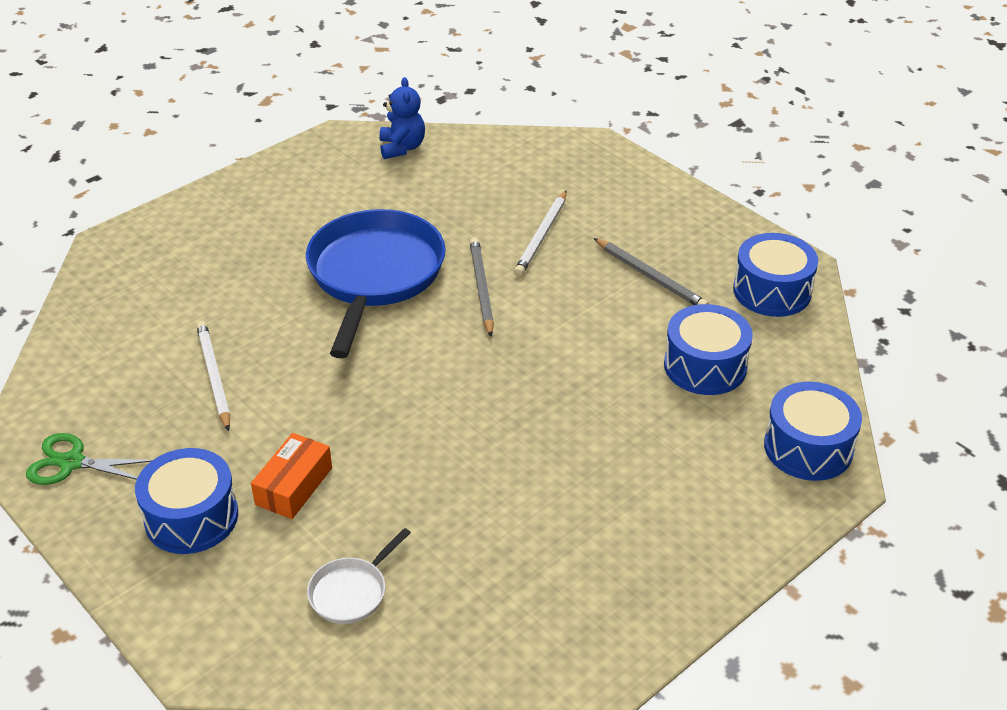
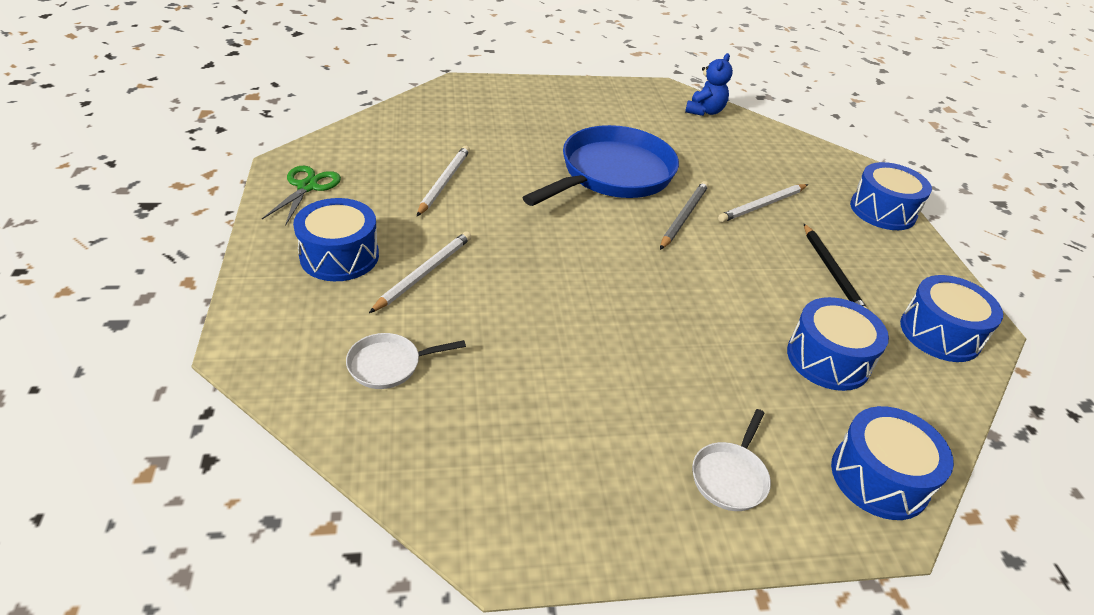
camera: 30 degrees right, 0 degrees up
(72, 463) = (307, 187): green scissors -> green scissors turned 60 degrees clockwise
(294, 486) = (424, 273): orange box -> white pencil
(648, 185) = (882, 210): none -> blue drum
(651, 277) = (832, 272): grey pencil -> black pencil
(705, 513) = (730, 476): none -> white pan

